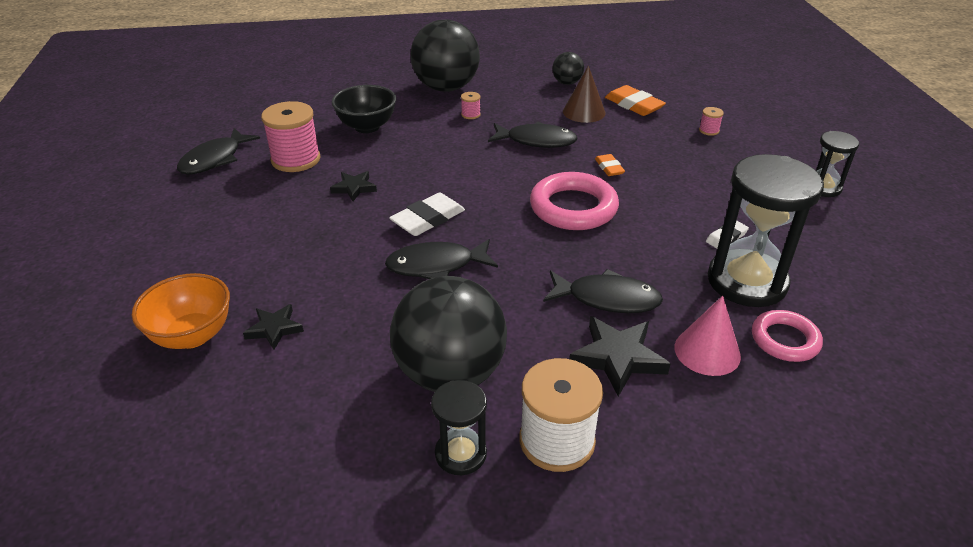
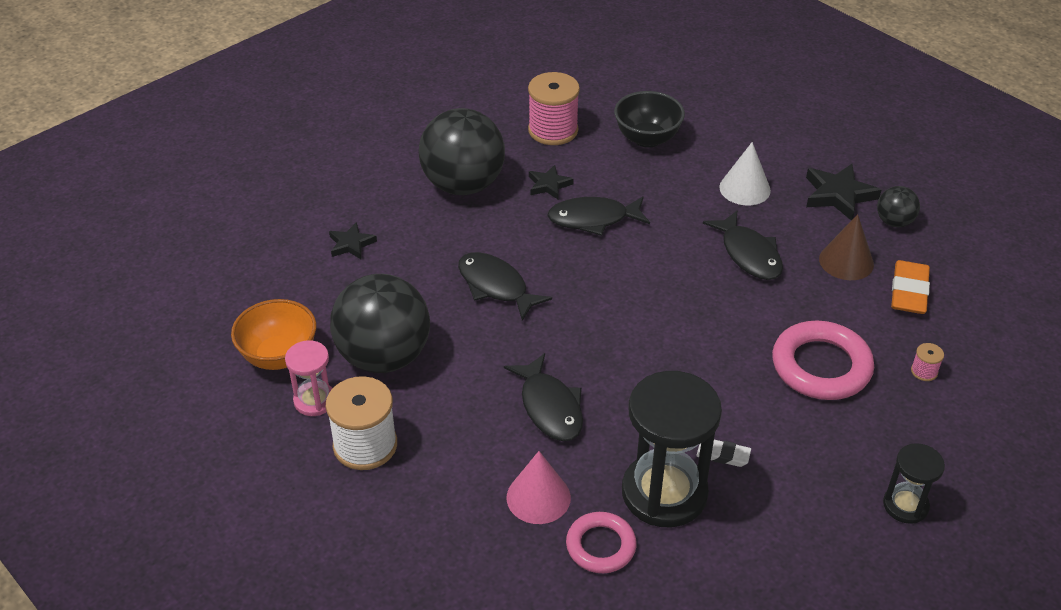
camera: 55 degrees right, 5 degrees up
(192, 335) = (312, 211): orange bowl -> orange bowl (279, 356)
(214, 159) = (506, 90): black fish -> black fish (593, 219)
(428, 219) = (551, 249): white eraser -> none
(446, 87) = (775, 147): black ball -> black ball (463, 185)
(460, 454) = (314, 400): black hourglass -> pink hourglass
(470, 115) = (744, 188): pink spool -> white cone
(573, 207) = (661, 329): pink ring -> pink ring (821, 366)
(609, 168) = (757, 325): orange eraser -> none
(618, 358) = (481, 443): black star -> black star (838, 195)

